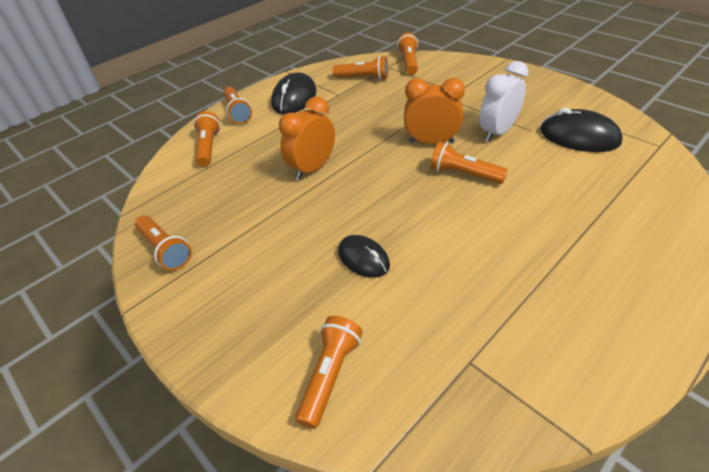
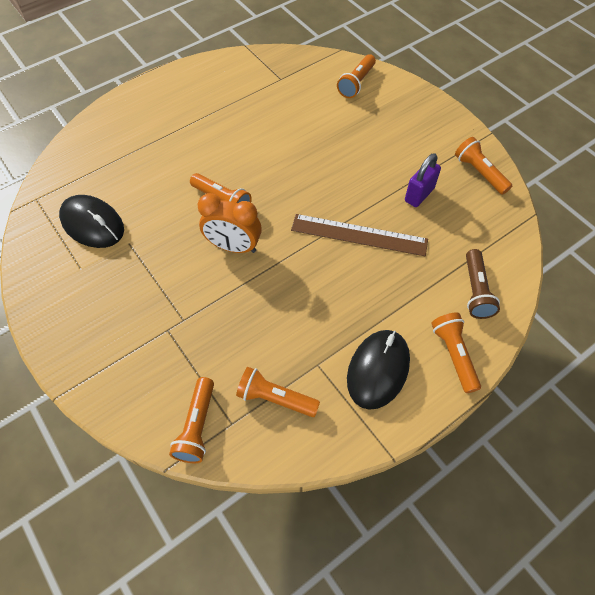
camera: 175 degrees left, 15 degrees up
(209, 147) = (475, 291): orange flashlight -> brown flashlight
(246, 213) = (419, 195): none -> purple padlock
(312, 168) = (359, 235): orange clock -> brown ruler
(363, 258) = (326, 141): black mouse -> none
(497, 132) = (162, 247): white clock -> none

